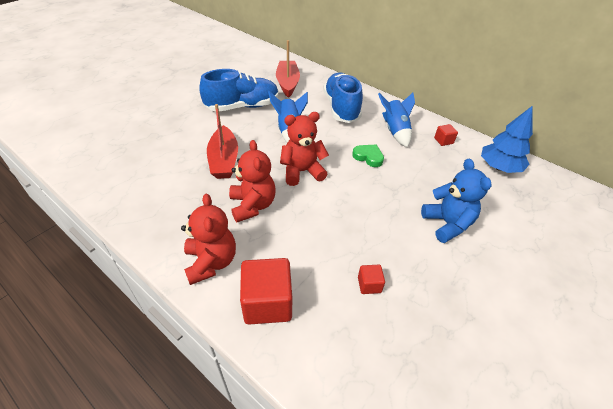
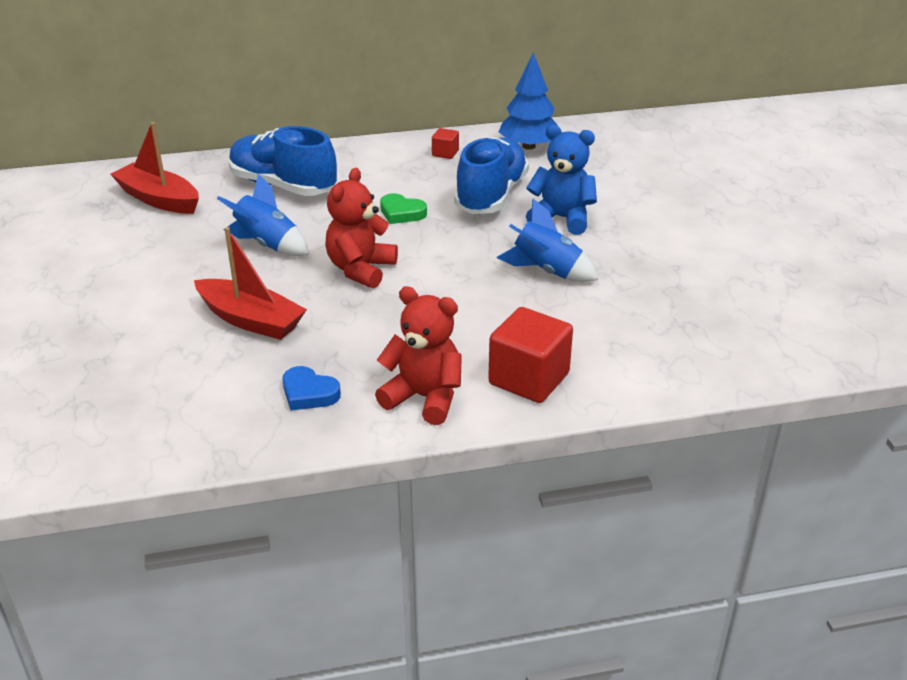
camera: 50 degrees left, 10 degrees down
(181, 213) = (309, 393): none -> blue heart
(242, 106) = (152, 258): blue shoe -> blue shoe (491, 195)
(252, 205) = (370, 331): red teddy bear -> none
(368, 157) = (401, 213): green heart -> green heart turned 135 degrees counterclockwise
(369, 285) = (579, 304): red cube -> none
(395, 131) = (383, 173): blue rocket -> blue rocket (547, 271)

